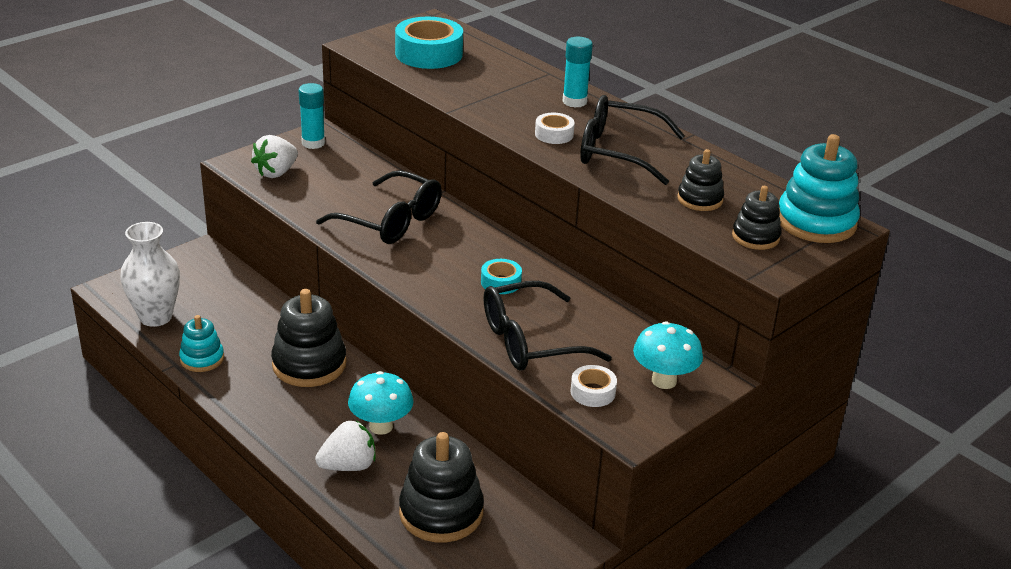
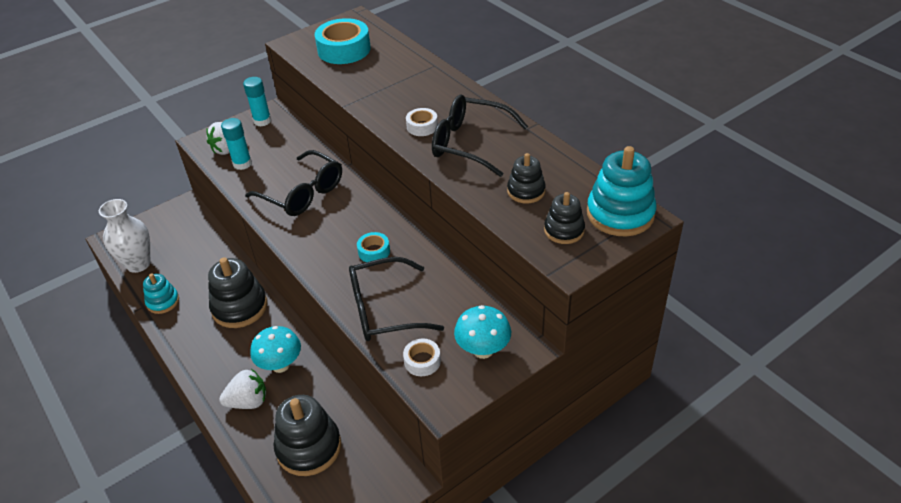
camera: 10 degrees right, 10 degrees up
(574, 101) = (447, 93): turquoise glue stick -> turquoise glue stick (242, 164)

